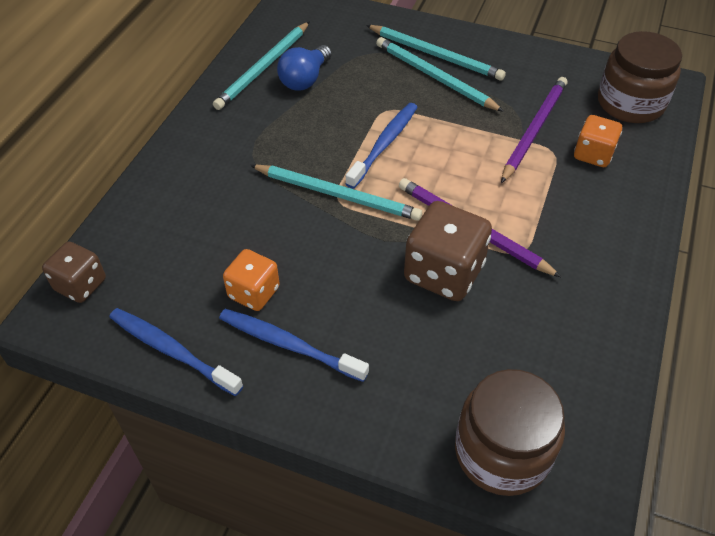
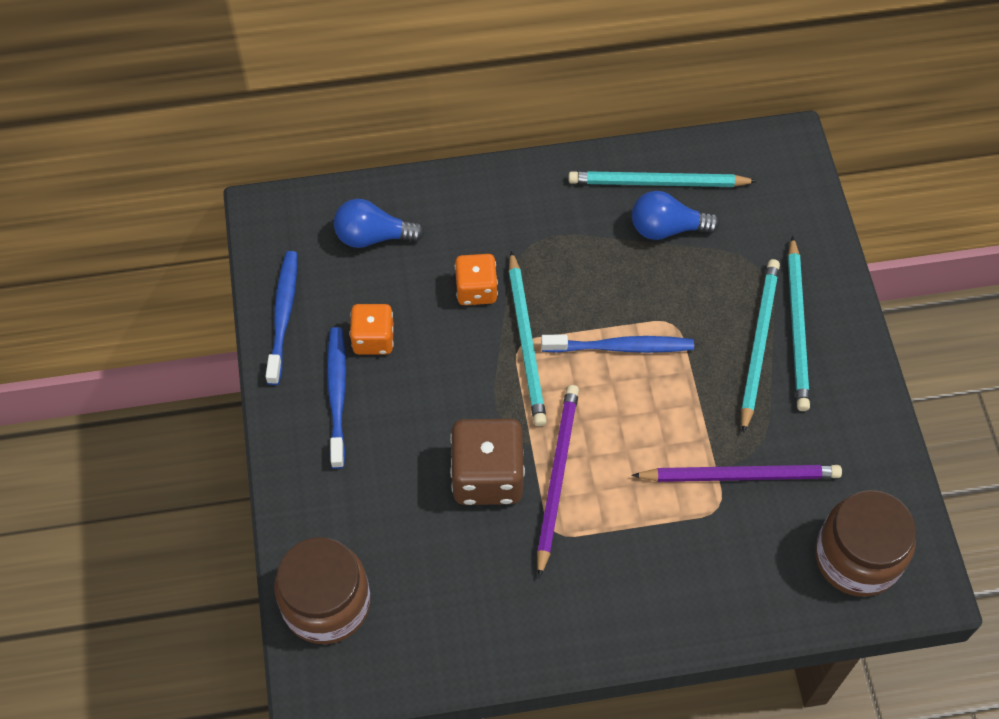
camera: 60 degrees right, 10 degrees up
(80, 285) = (305, 211): brown dice -> none
(152, 248) = (373, 236): none -> blue light bulb
(593, 154) = (740, 548): orange dice -> orange dice (476, 290)

